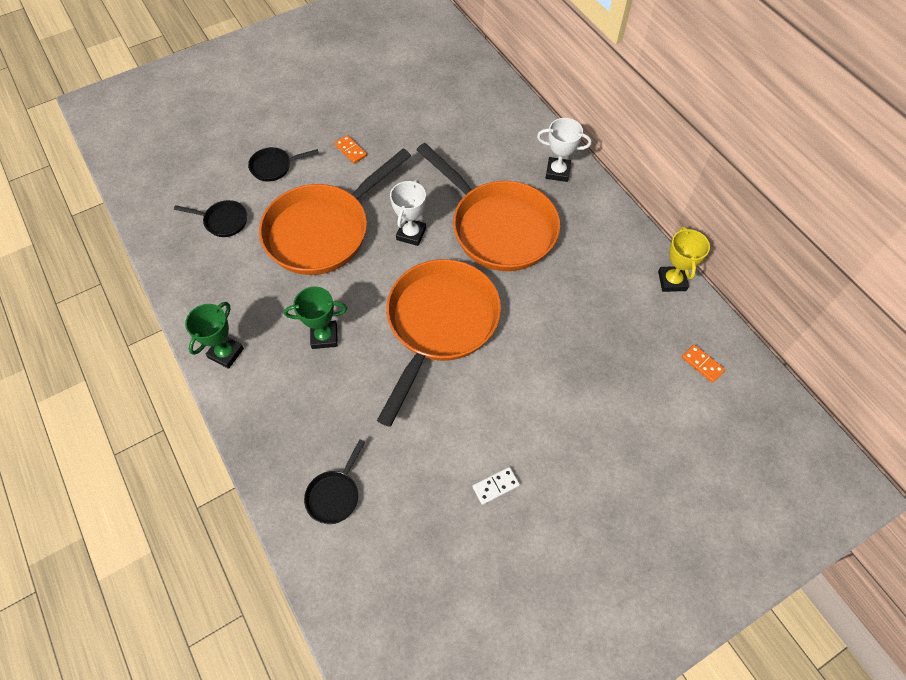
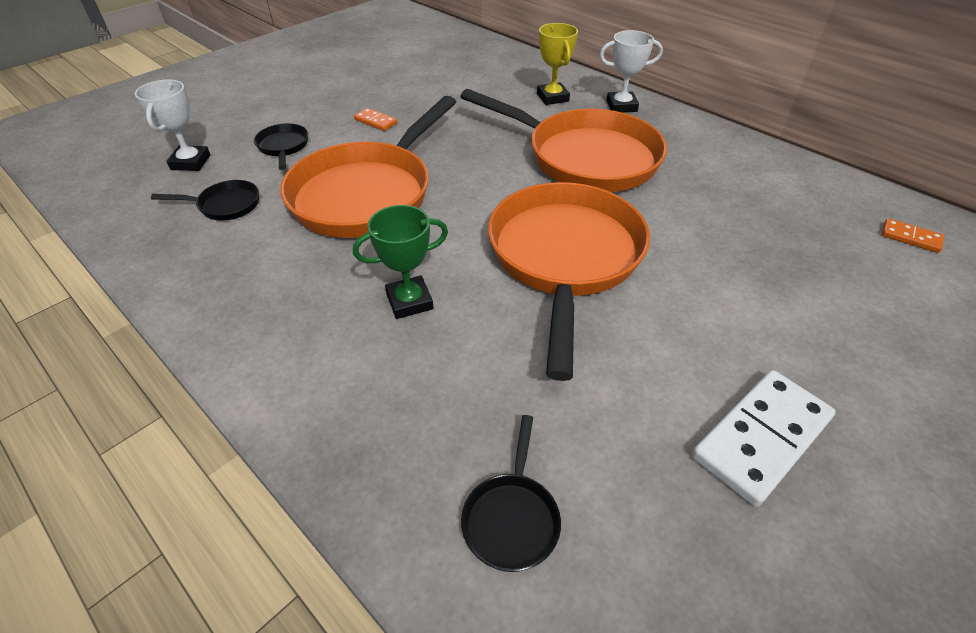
camera: 15 degrees left, 15 degrees down
(226, 353) = (261, 351): green trophy -> none
(274, 167) = (283, 147): black pan -> black pan turned 105 degrees clockwise
(411, 234) = (482, 179): white trophy -> white trophy (190, 162)
(495, 486) = (761, 438): white domino -> white domino, size x2.04
(672, 281) = (811, 171): yellow trophy -> yellow trophy (552, 97)

